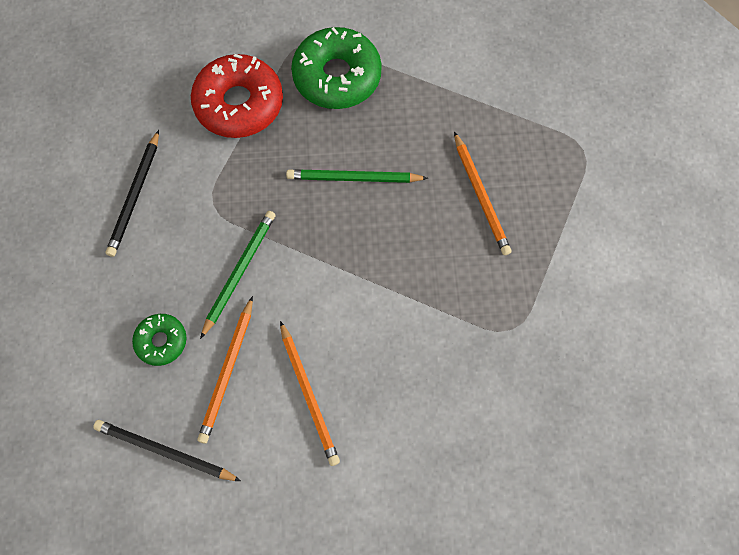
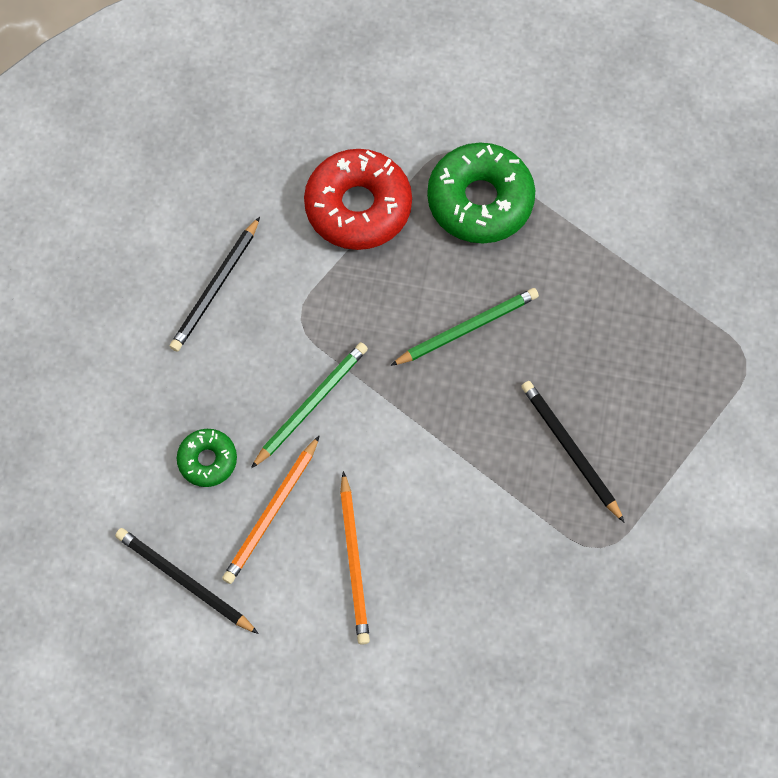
camera: 15 degrees right, 0 degrees up
(353, 178) = (467, 328): green pencil -> green pencil turned 135 degrees clockwise
(464, 255) = (570, 450): none -> black pencil
(481, 196) = (609, 385): orange pencil -> none

